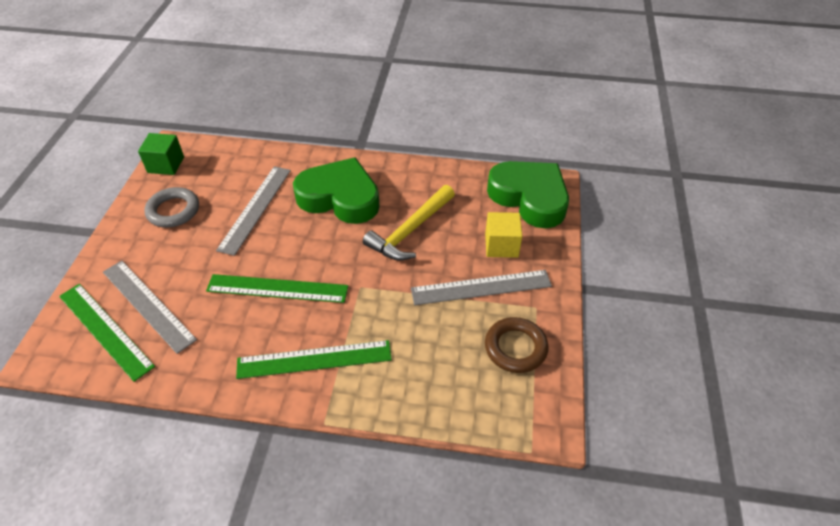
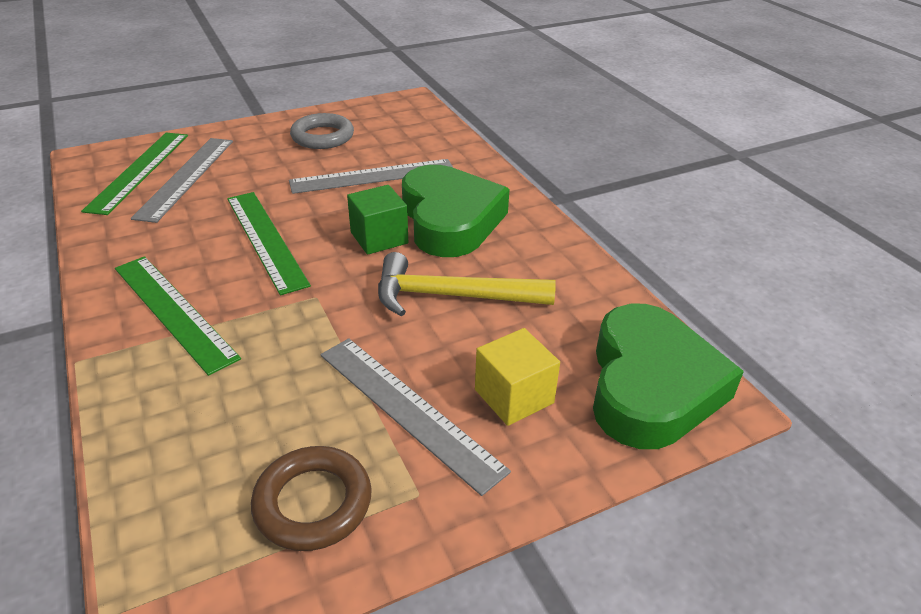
camera: 55 degrees right, 10 degrees down
(166, 165) = (380, 107): green cube -> green cube (379, 238)

